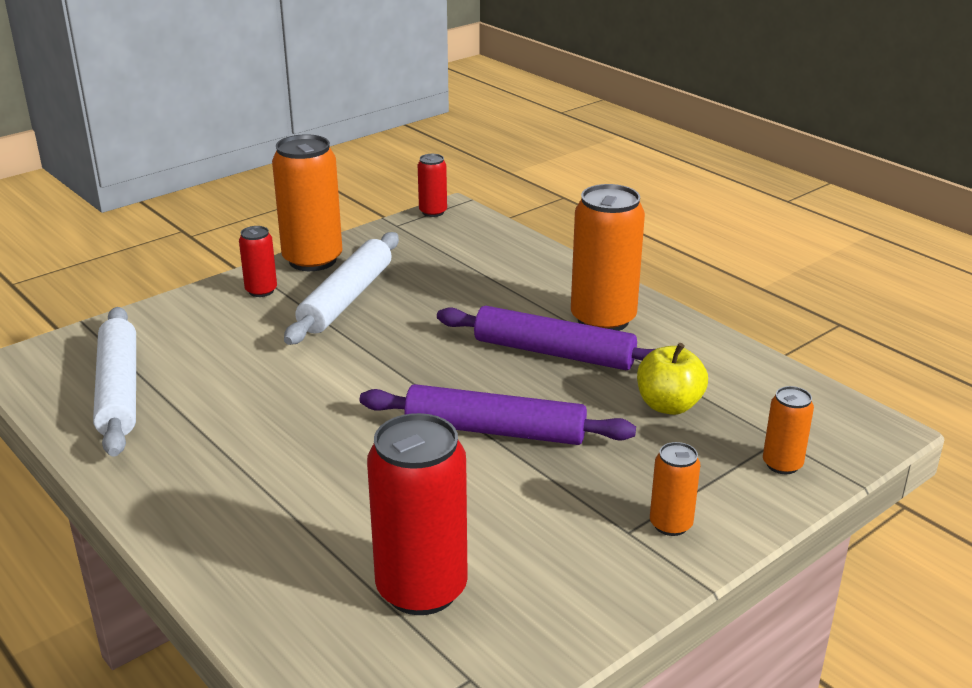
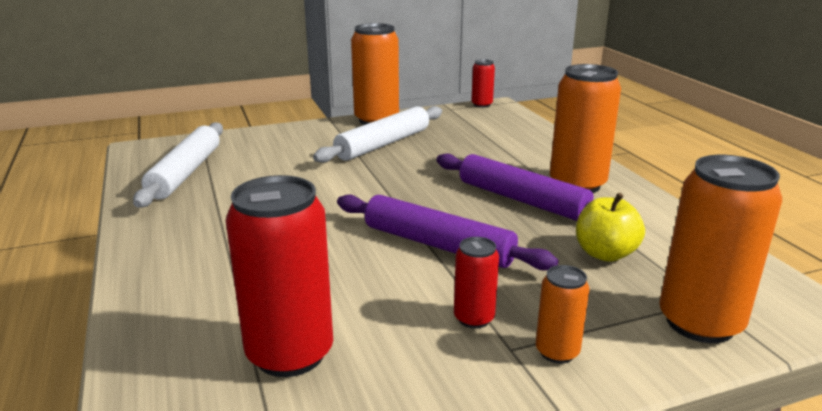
camera: 20 degrees right, 5 degrees down
(261, 291) = (328, 132): red can -> red can (474, 318)
(782, 464) = (700, 323): orange can -> orange can, size x1.97

